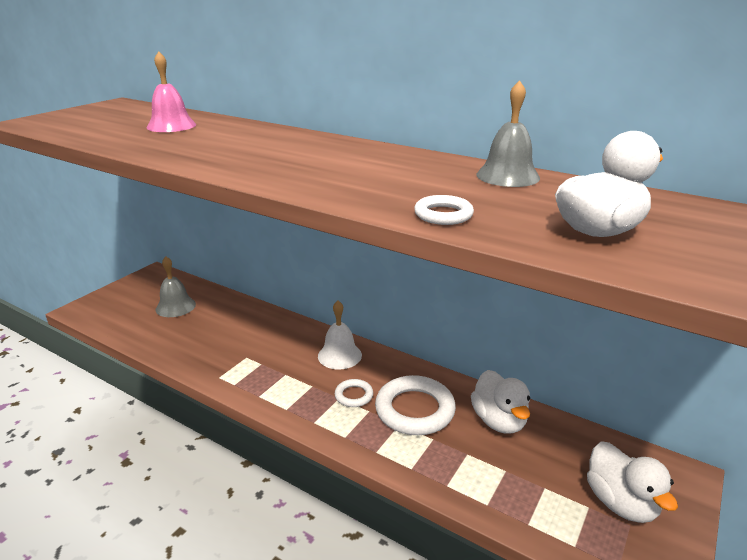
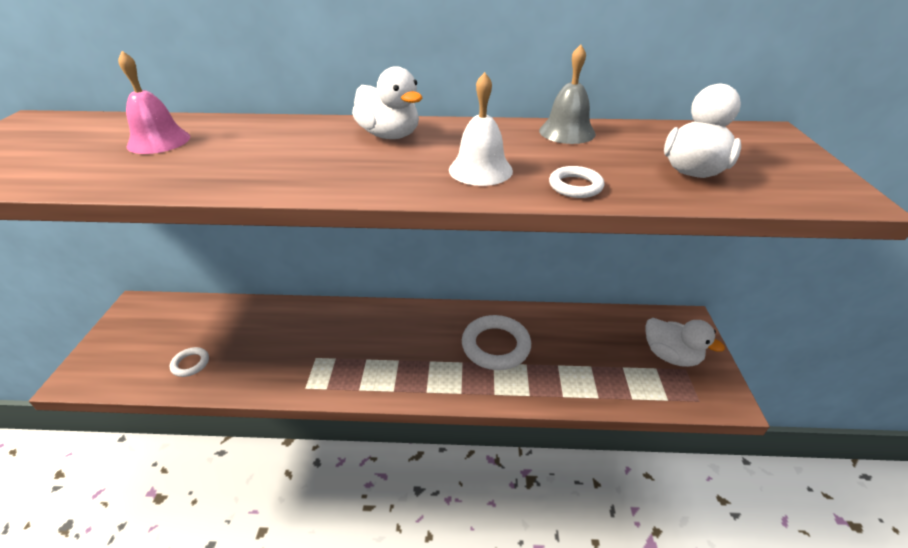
camera: 30 degrees left, 10 degrees up
(175, 306) = (194, 333): grey bell -> none
(339, 355) = (400, 322): white bell -> white bell (480, 170)
(354, 395) = (440, 354): white ring -> white ring (190, 364)
(499, 421) = (559, 329): white duck -> white duck (389, 135)

